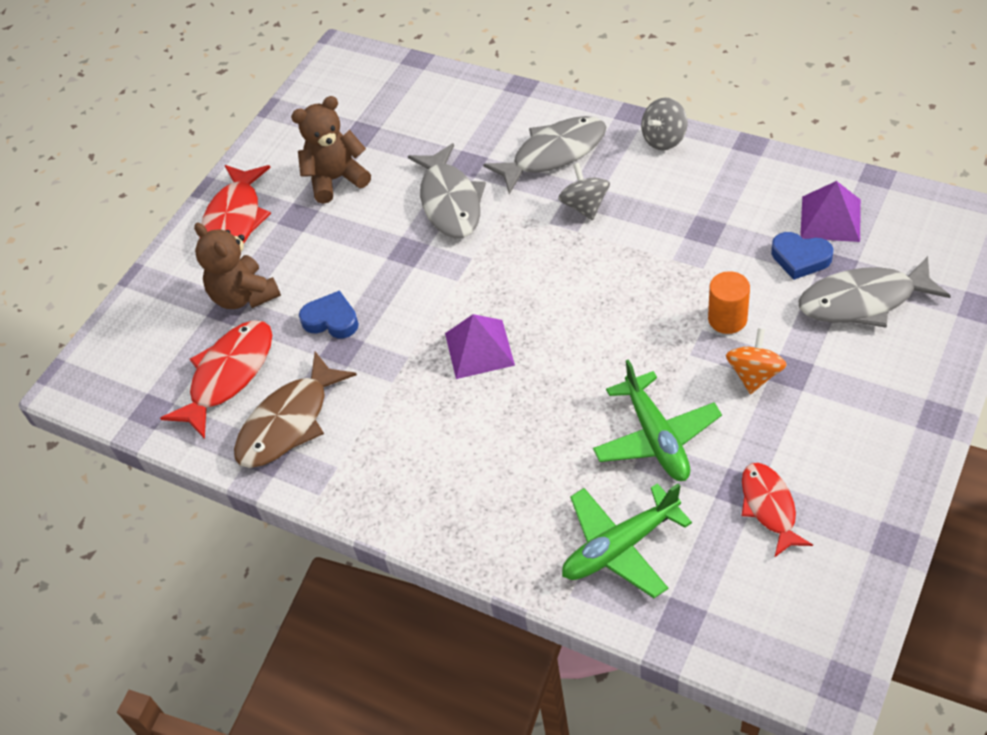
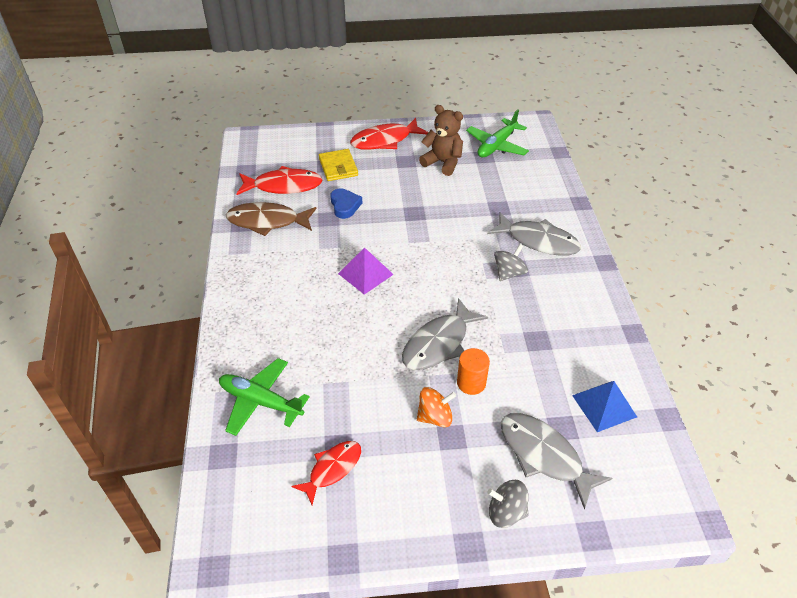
camera: 50 degrees right, 5 degrees down
(244, 296) = (338, 167): brown teddy bear -> yellow wallet
(450, 202) = (463, 213): grey fish -> grey fish (439, 343)
(656, 437) = (352, 385): green plane -> green plane (497, 145)
(664, 139) = (597, 287): grey spinning top -> grey spinning top (506, 512)
(800, 258) = (554, 402): blue heart -> none
(830, 218) = (604, 406): purple pyramid -> blue pyramid

